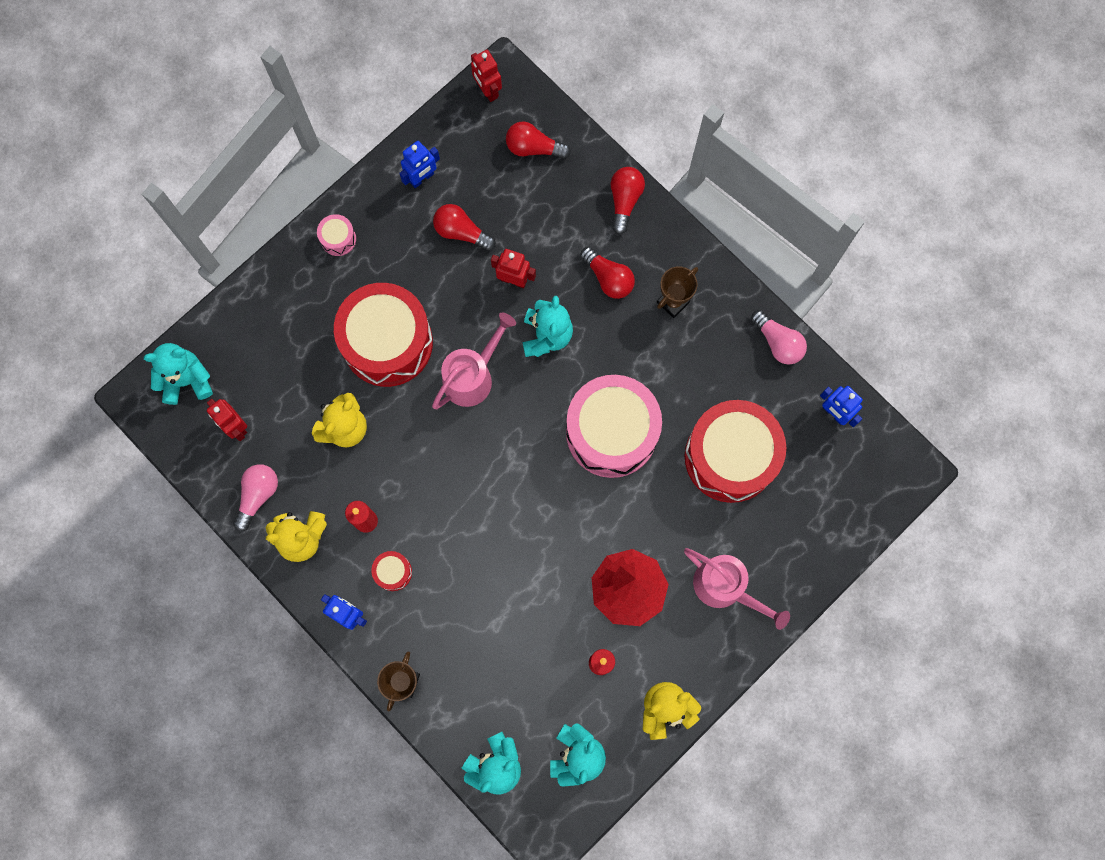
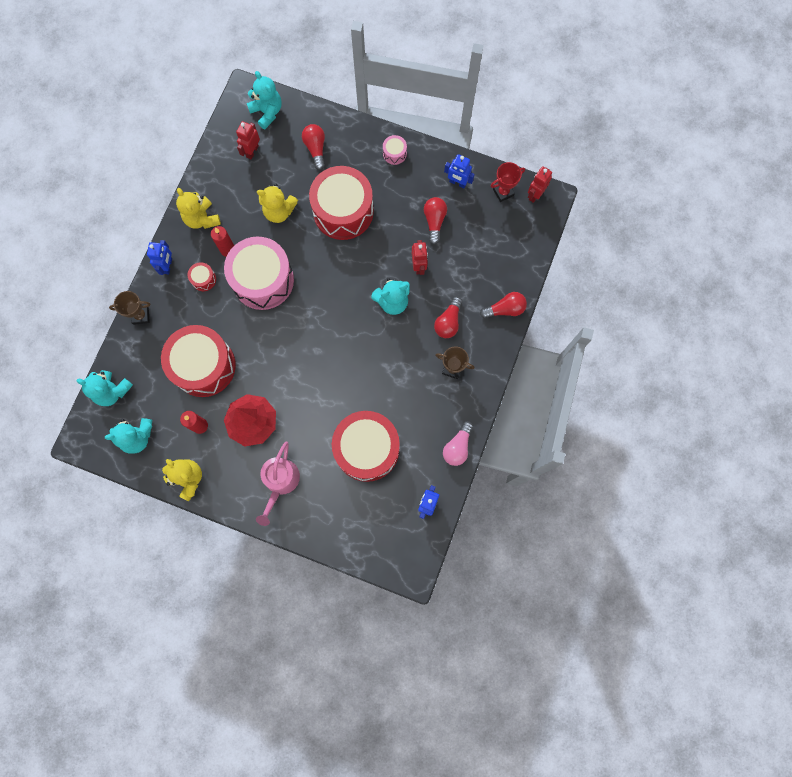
camera: 65 degrees right, 0 degrees up
(258, 495) = (216, 183): pink light bulb -> none
(464, 128) = (503, 192): none -> red trophy
(473, 376) = (345, 270): pink watering can -> none
(518, 623) = (204, 366): none -> red drum
(533, 148) = (511, 239): red light bulb -> red light bulb (316, 149)
(611, 432) = (348, 368): pink drum -> pink drum (263, 280)

